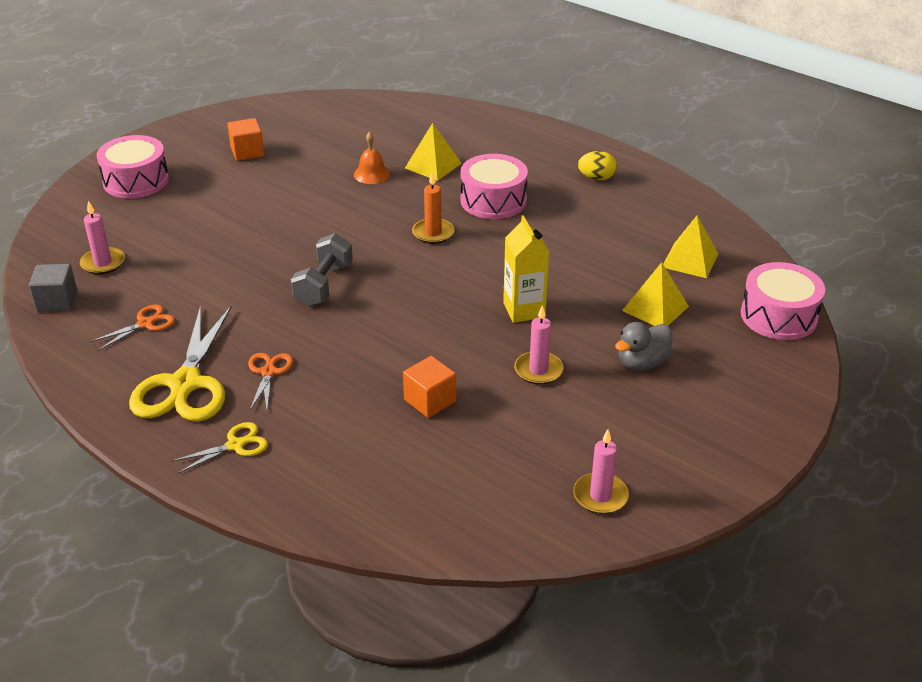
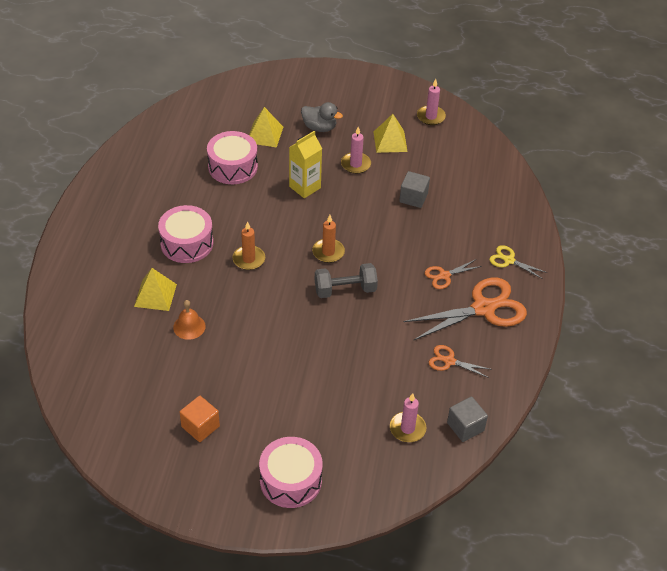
camera: 120 degrees left, 10 degrees up
(185, 384) = (483, 308): yellow scissors -> orange scissors
(394, 292) = (328, 252): none -> orange candle
(430, 401) = (413, 198): orange cube -> grey cube
(596, 178) = (123, 200): yellow egg -> none
(690, 260) = (203, 132): yellow pyramid -> yellow pyramid (390, 141)
(778, 316) = (239, 87): pink drum -> pink drum (233, 167)

